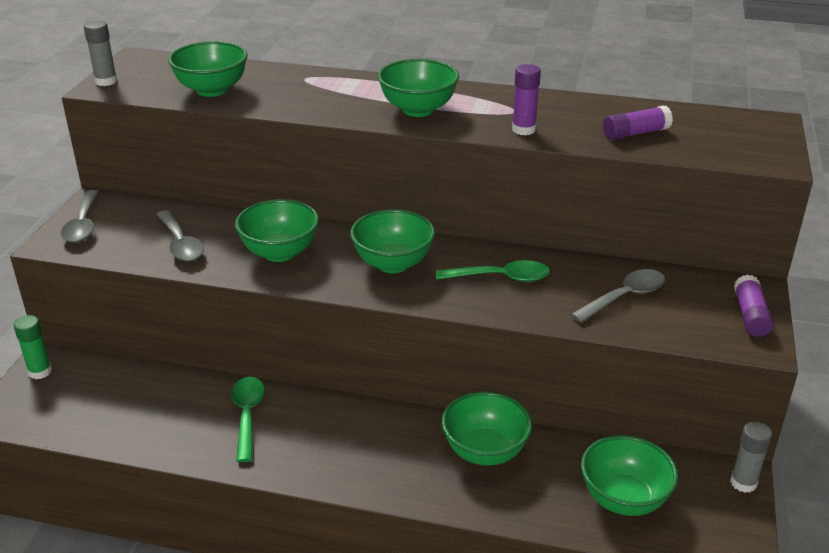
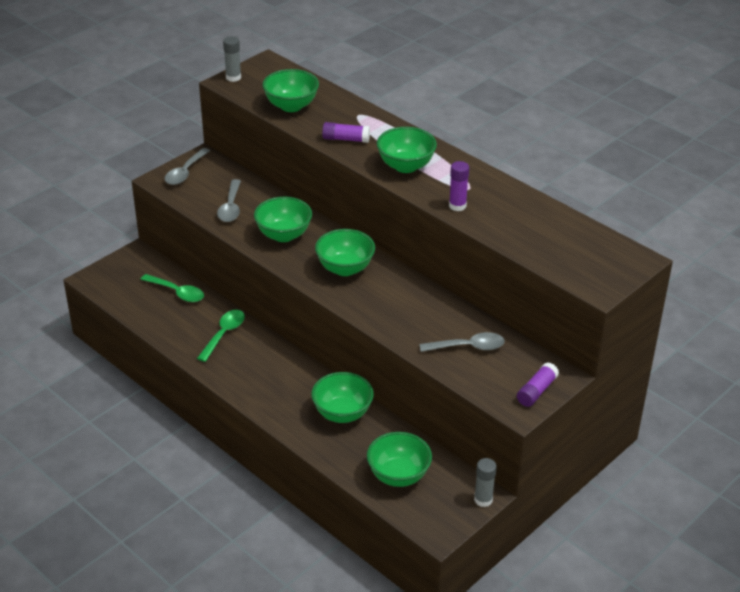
camera: 30 degrees right, 5 degrees up
(40, 371) = (129, 260): green glue stick -> none
(501, 277) = (403, 303): green spoon -> green spoon (177, 292)
(635, 133) = (529, 235): purple glue stick -> purple glue stick (346, 139)

